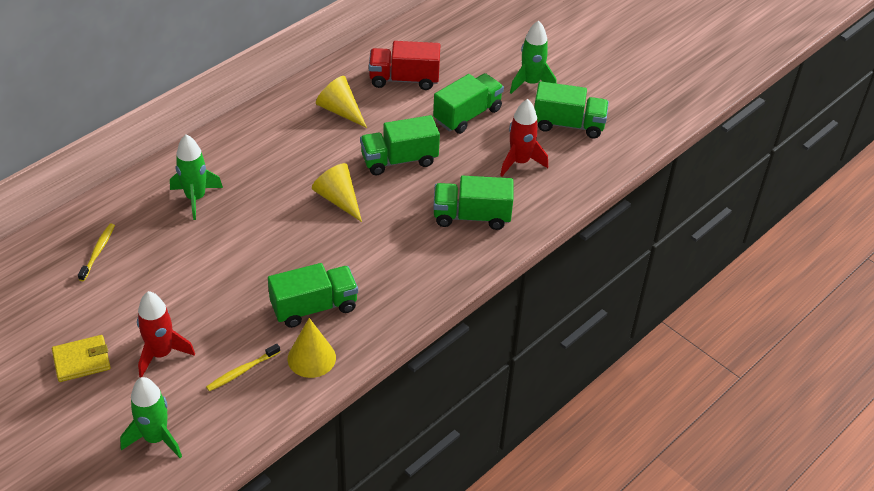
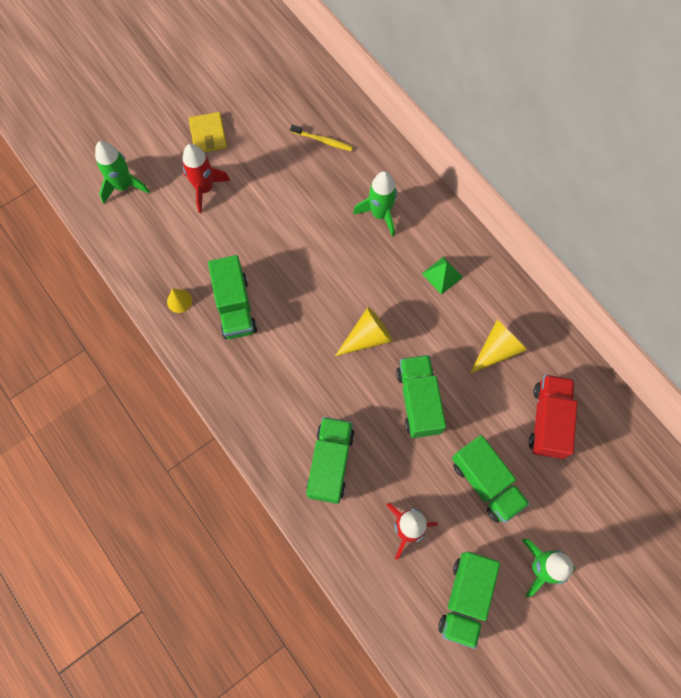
camera: 100 degrees right, 25 degrees up
(242, 371) = (176, 247): yellow toothbrush -> none
(265, 149) = (442, 275): none -> green pyramid
(311, 358) = (179, 301): yellow cone -> yellow cone, size x0.61

